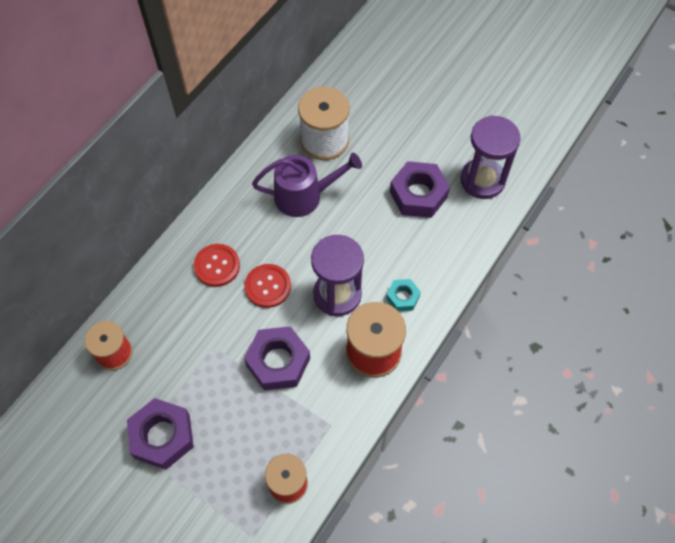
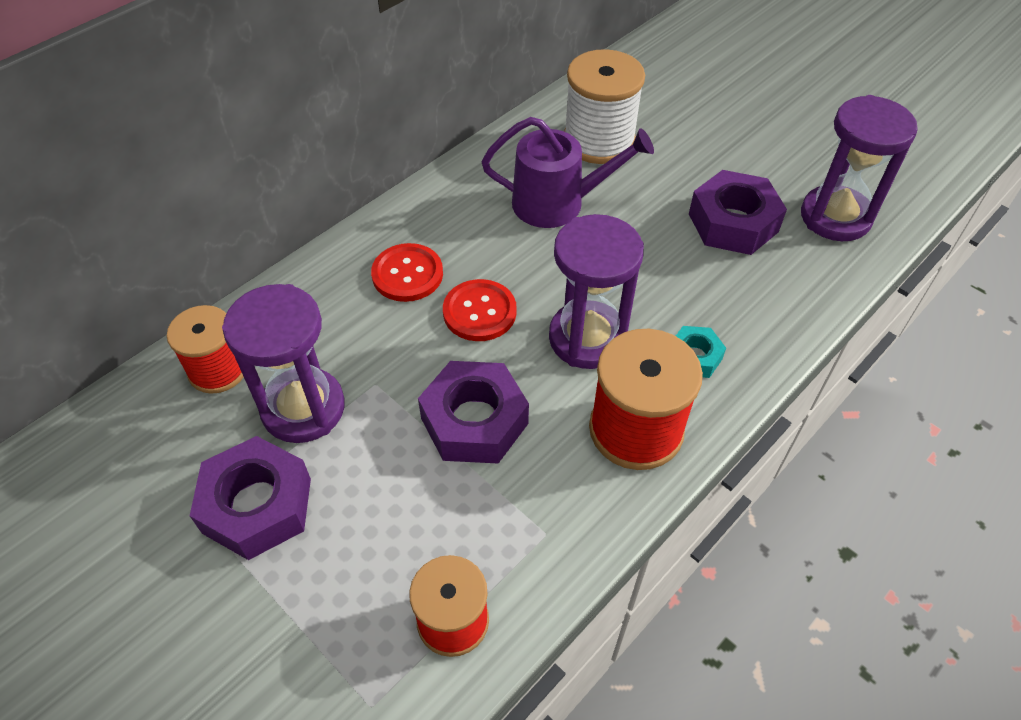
camera: 10 degrees right, 10 degrees down
(173, 370) = (303, 408): none -> purple hourglass

